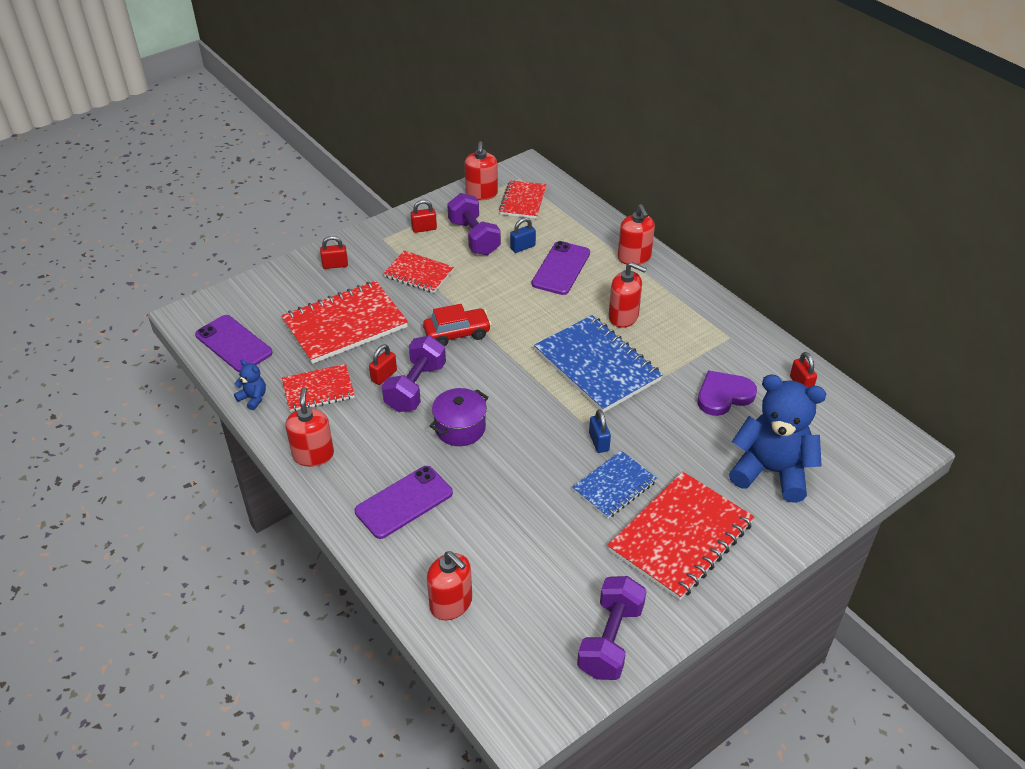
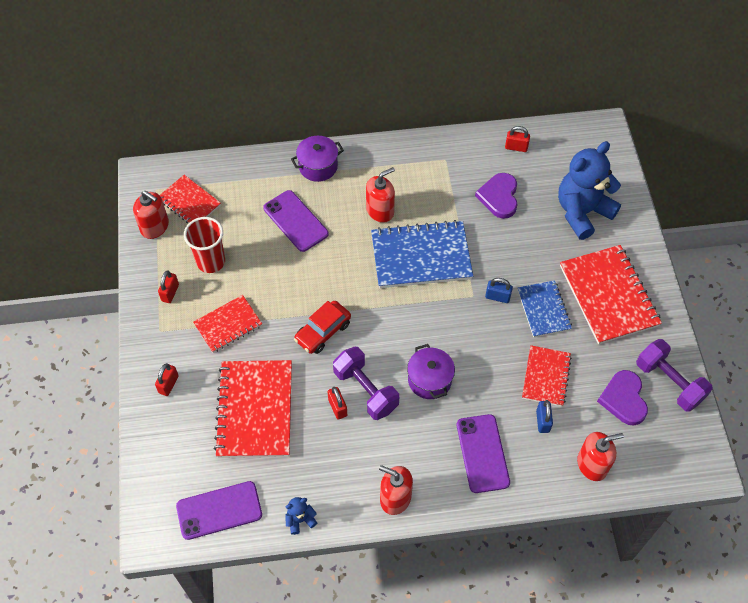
camera: 60 degrees left, 15 degrees up
(318, 390) = (323, 464): red notebook -> red notebook (546, 377)
(457, 333) = (323, 332): red car -> red car turned 150 degrees counterclockwise
(474, 237) = (211, 262): purple dumbbell -> red cup
(522, 247) = (249, 233): blue padlock -> blue padlock (542, 421)
(555, 602) = (623, 399): none -> purple heart
(634, 257) = (318, 166): red soap dispenser -> purple pot

